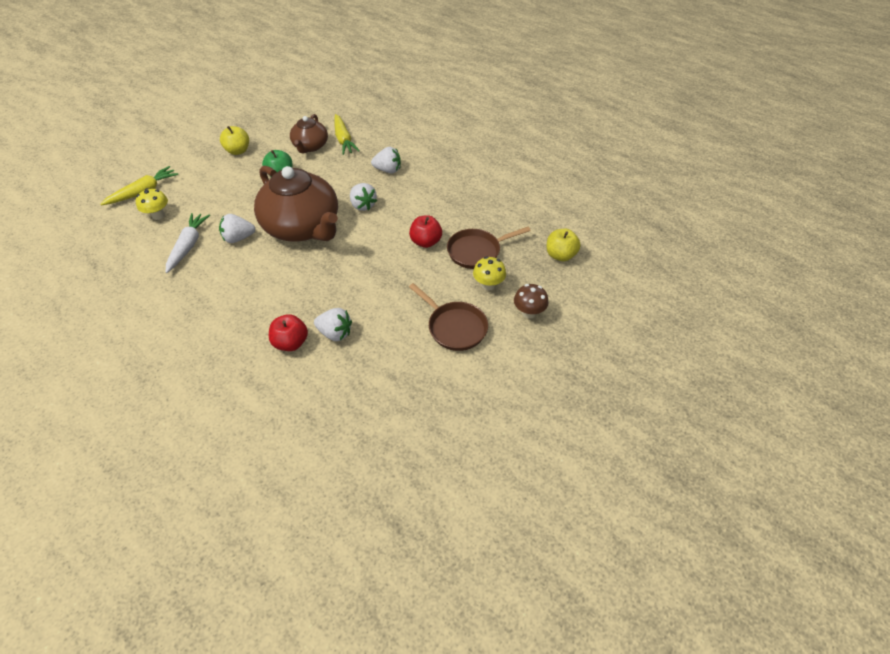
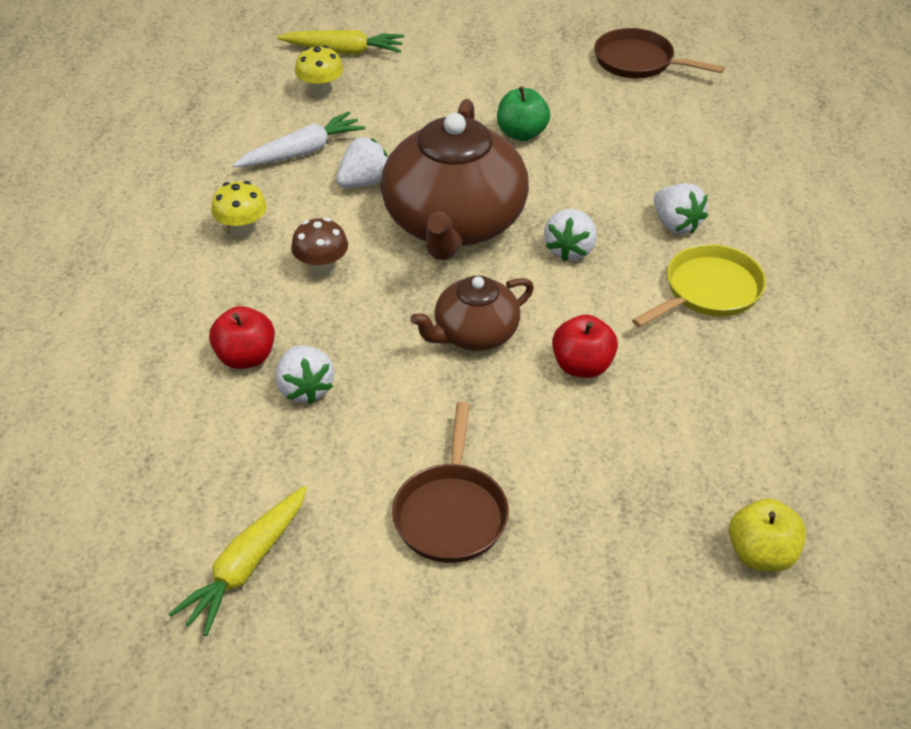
camera: 50 degrees right, 5 degrees down
(238, 151) = (514, 66): yellow apple -> none
(238, 238) = (364, 182): white strawberry -> white strawberry turned 105 degrees clockwise
(310, 146) = (615, 118): brown teapot -> brown teapot (474, 334)
(343, 139) = (674, 138): yellow carrot -> yellow carrot (246, 566)
(431, 185) = (708, 291): none -> yellow pan
(477, 251) = (636, 439): brown pan -> brown pan (639, 62)
(488, 285) = (581, 499): yellow mushroom -> yellow mushroom (242, 230)
(528, 312) = (581, 589): brown mushroom -> brown mushroom (322, 268)

